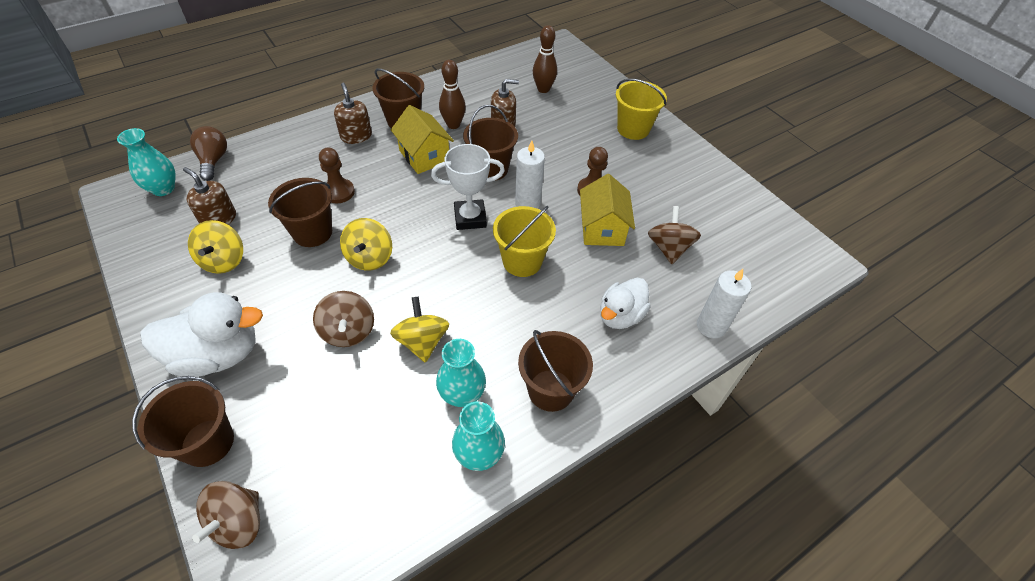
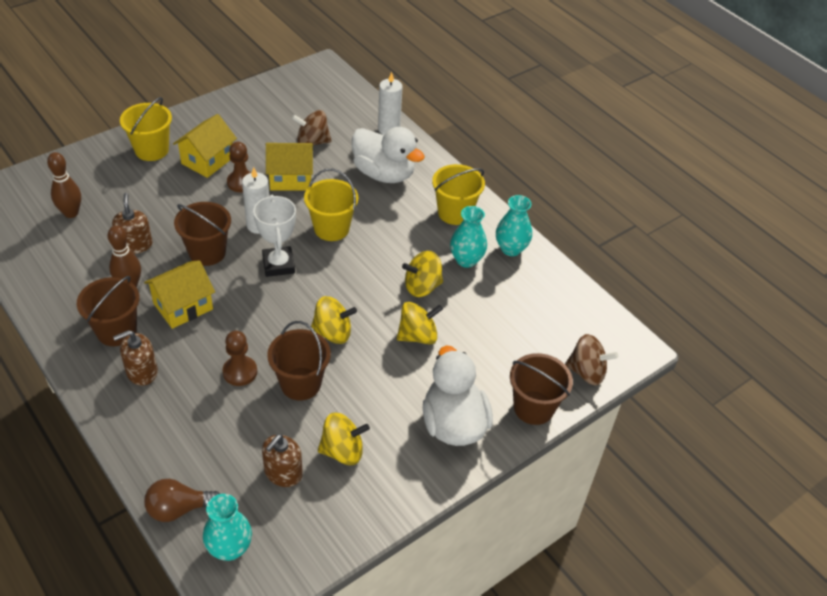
camera: 95 degrees left, 5 degrees down
(348, 331) = (418, 336): brown spinning top -> yellow spinning top
(550, 390) = (455, 213): brown bucket -> yellow bucket
(620, 315) = (384, 174): white duck -> white duck, size x1.52
(623, 166) = (207, 160): none -> yellow house

